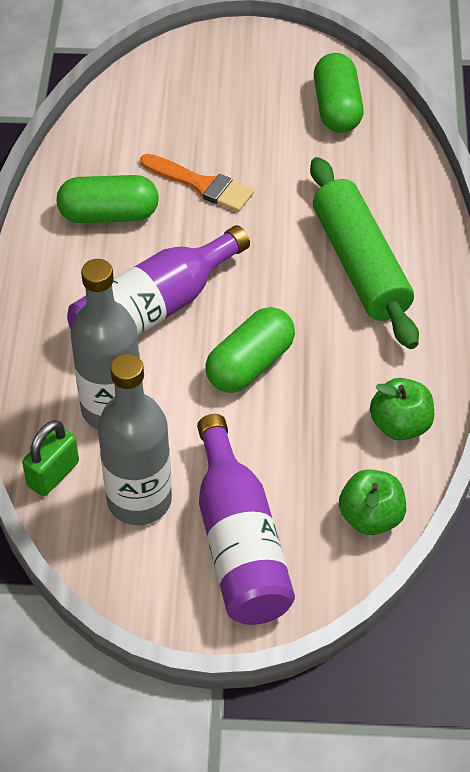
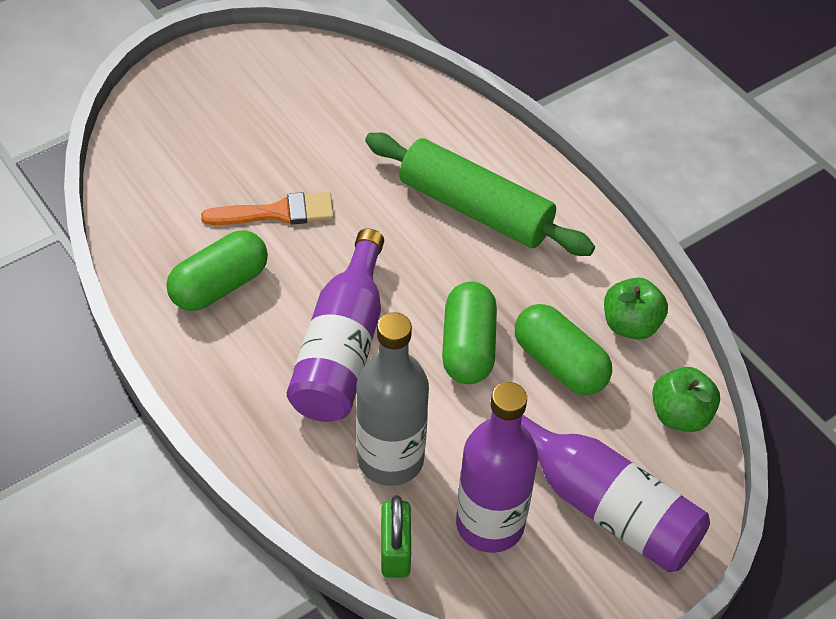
camera: 40 degrees left, 0 degrees up
(139, 500) = (490, 524): grey bottle -> purple bottle
(337, 108) = (330, 84): green capsule -> green capsule (559, 364)

